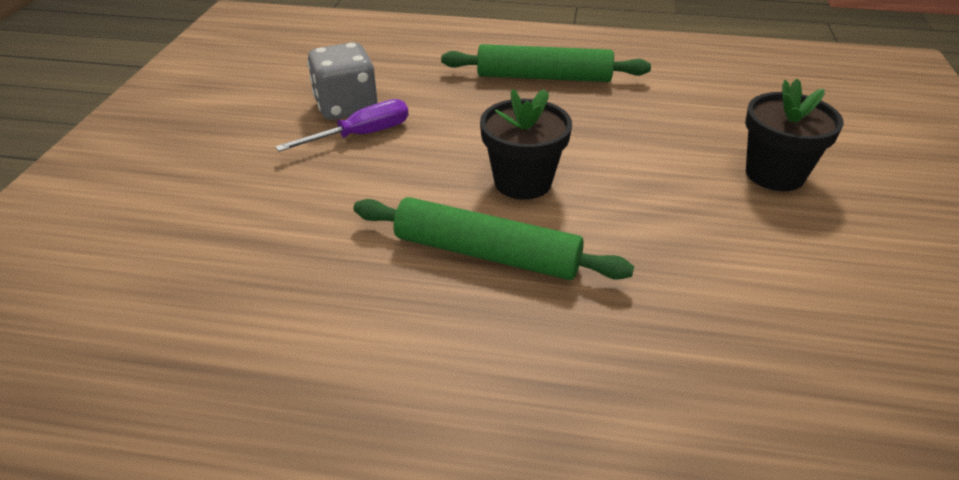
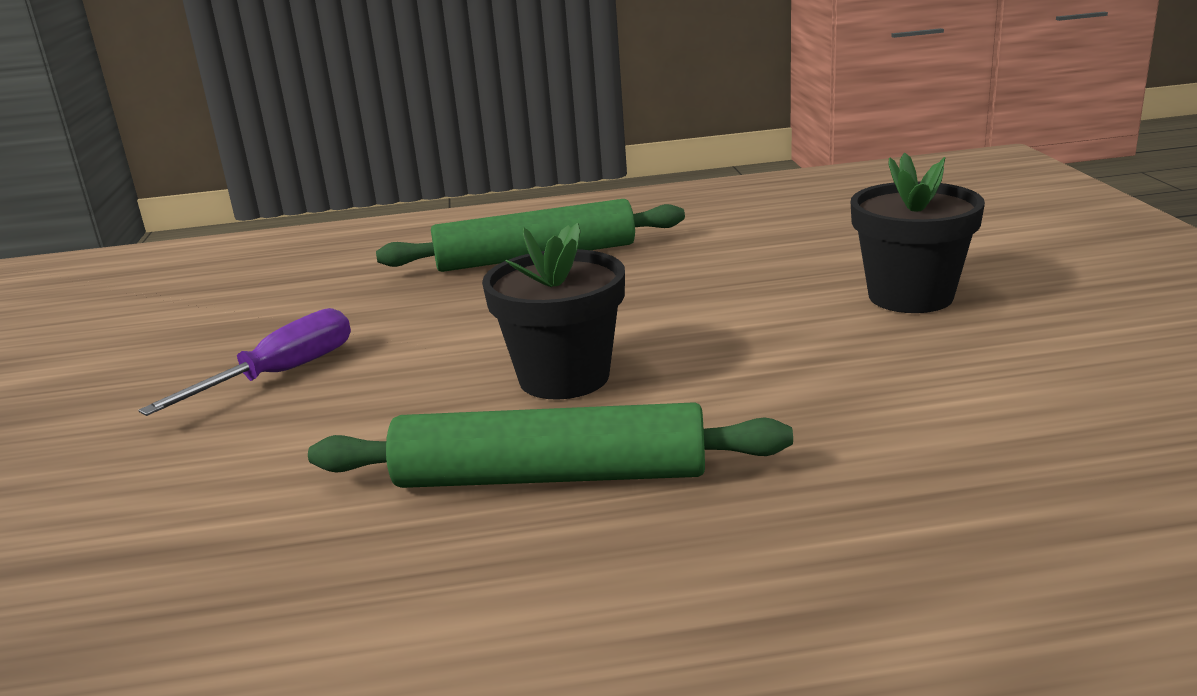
camera: 15 degrees left, 15 degrees down
(346, 107) = (242, 346): grey dice -> none

